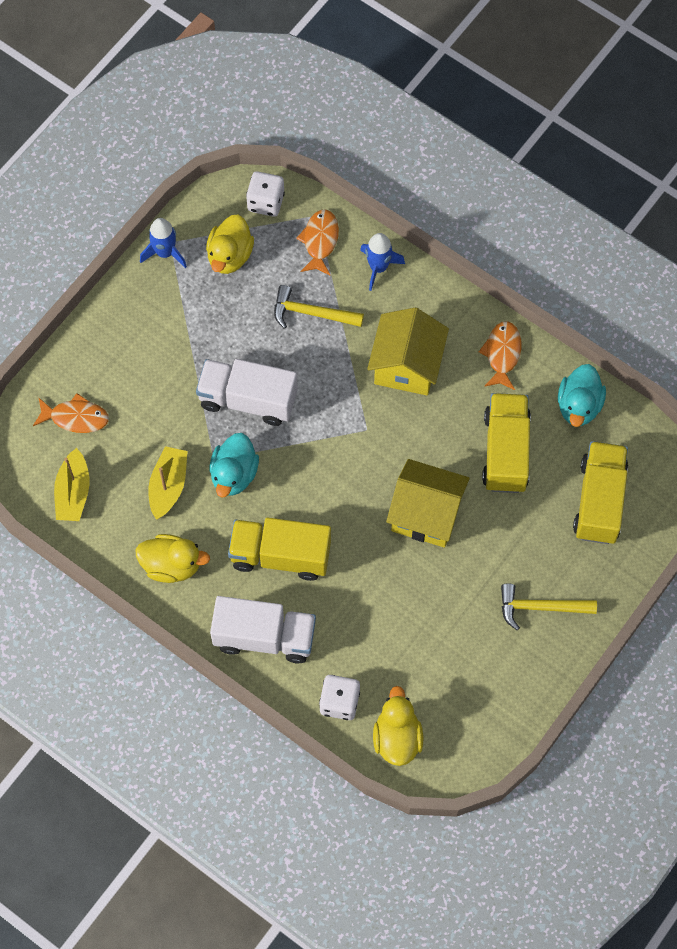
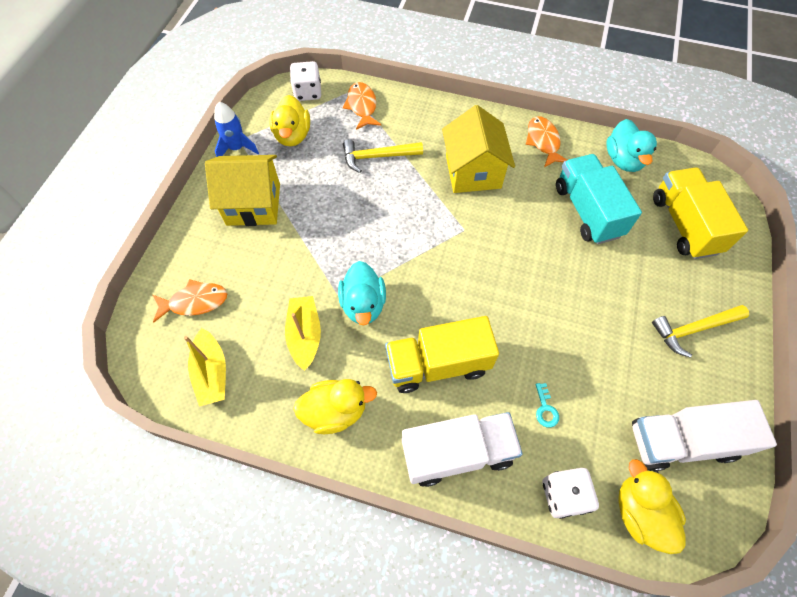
camera: 20 degrees left, 5 degrees down
(248, 400) = (351, 238): white truck -> white truck (681, 441)
(360, 628) = (545, 409): none -> turquoise key
(378, 267) = (416, 111): blue rocket -> none
(426, 514) = (550, 282): yellow house -> yellow house (253, 204)
(505, 451) = (587, 211): yellow truck -> turquoise truck

